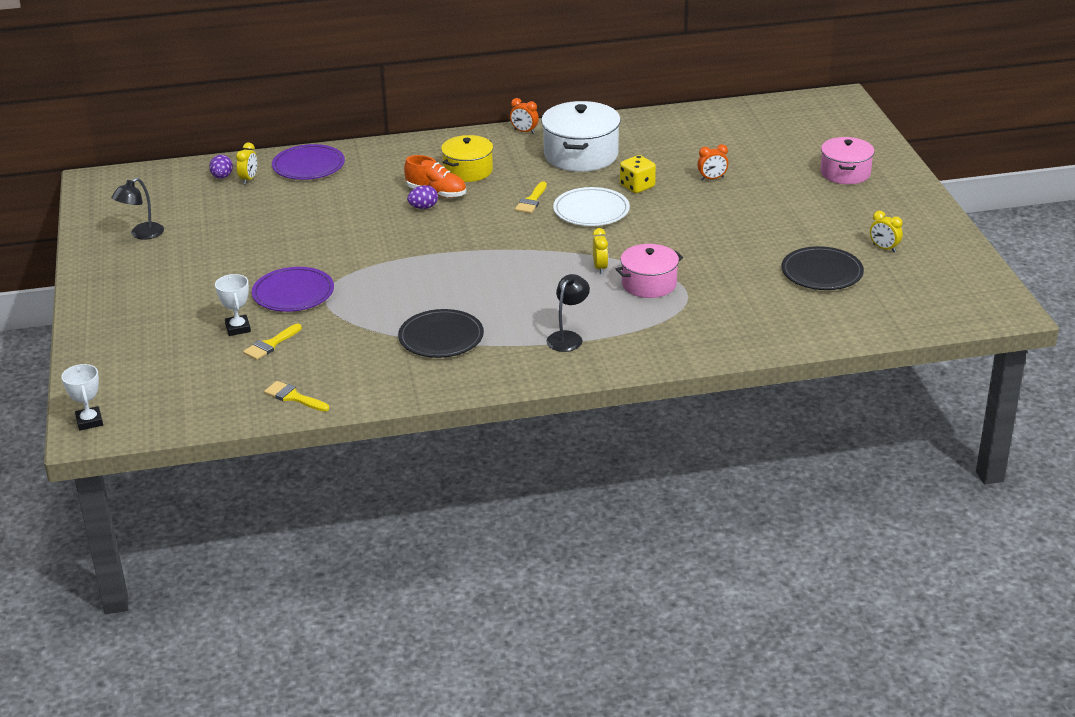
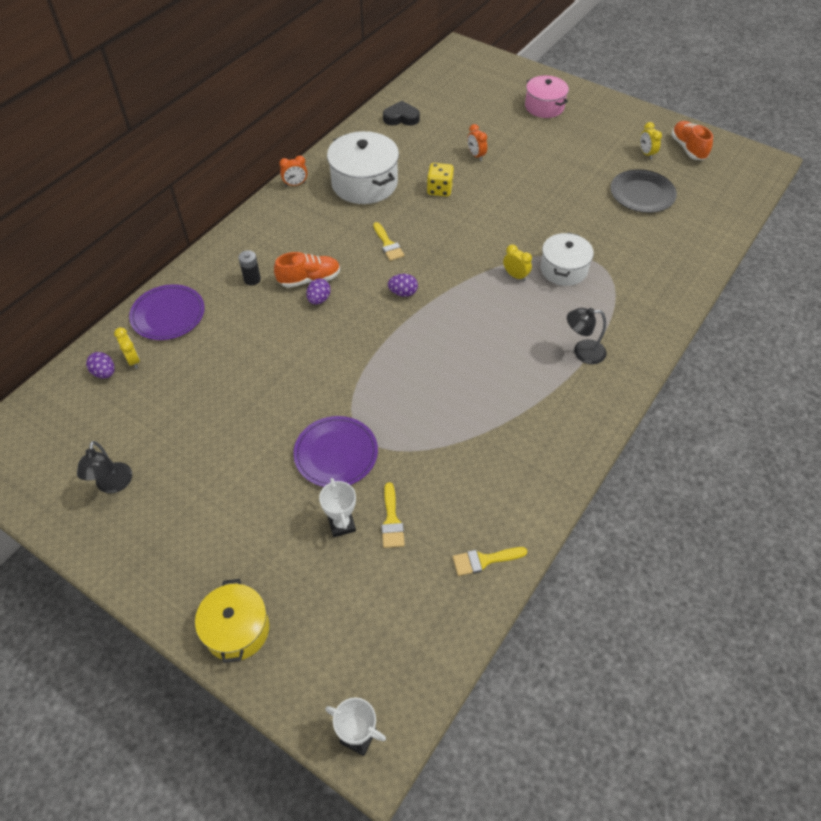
camera: 45 degrees left, 20 degrees up
(238, 328) = (342, 524): white trophy -> white trophy turned 45 degrees clockwise
(396, 173) = (252, 279): none -> black battery
(441, 337) = (504, 415): black plate -> none
(468, 171) = (304, 244): yellow pot -> yellow pot (237, 629)
(491, 234) = (403, 293): none -> purple egg
(568, 337) = (582, 352): black lamp -> black lamp turned 75 degrees counterclockwise
(591, 210) = (439, 229): white plate -> none
(649, 284) = (563, 269): pink pot -> white pot
(691, 125) = (401, 118): none -> black heart
(712, 178) = (476, 155): orange clock -> orange clock turned 120 degrees clockwise
(884, 248) = (646, 154): yellow clock -> yellow clock turned 75 degrees clockwise
(938, 264) = (688, 148): none -> orange shoe

